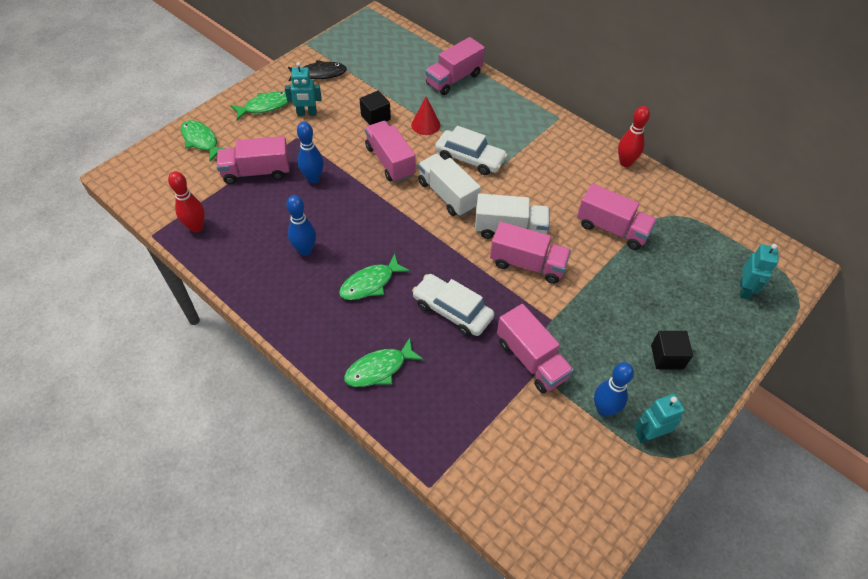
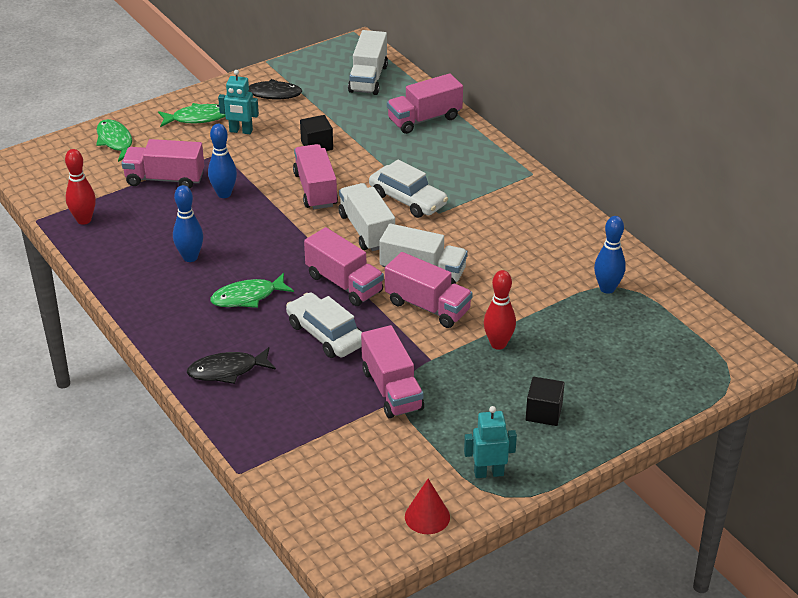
camera: 15 degrees right, 15 degrees down
(379, 369) = (227, 370): green fish -> black fish
(395, 48) = (368, 79): none -> white truck
(425, 125) = (371, 160): red cone -> red cone (427, 516)
(604, 409) = (450, 444): blue bowling pin -> blue bowling pin (607, 288)
(612, 229) = (541, 289): pink truck -> pink truck (344, 284)
(625, 163) = (590, 229): red bowling pin -> red bowling pin (498, 344)
(744, 290) = (667, 369): turquoise robot -> none

